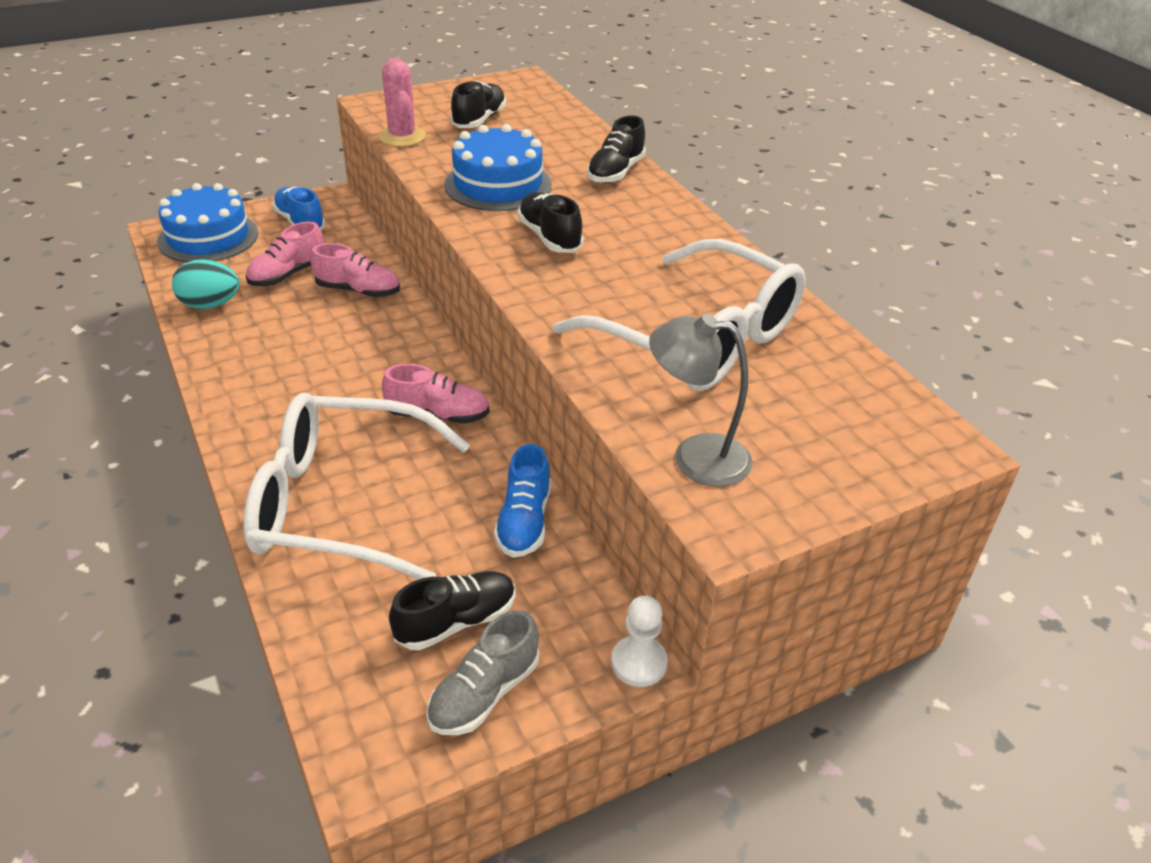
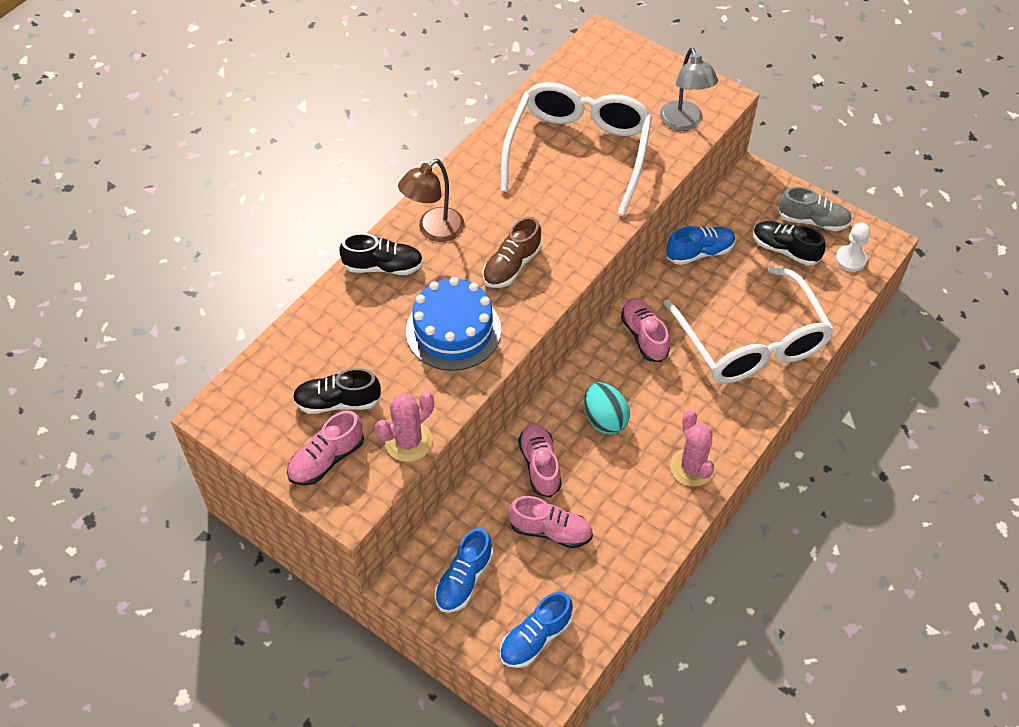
camera: 115 degrees left, 15 degrees up
(208, 237) = (535, 638): blue cake -> blue shoe
(210, 305) = (626, 557): turquoise egg -> turquoise egg (604, 419)
(243, 380) = (692, 467): none -> pink cactus
(428, 105) = (326, 459): none -> pink shoe
(549, 237) = (512, 266): black shoe -> brown shoe
(639, 663) = (752, 173): white pawn -> white pawn (850, 259)
(641, 208) = (434, 230): none -> brown lamp

